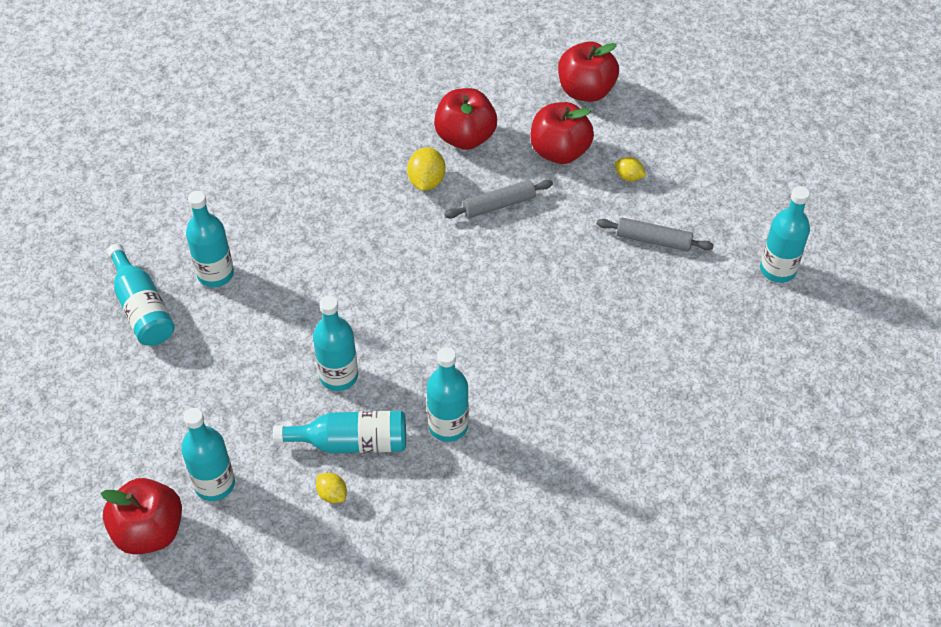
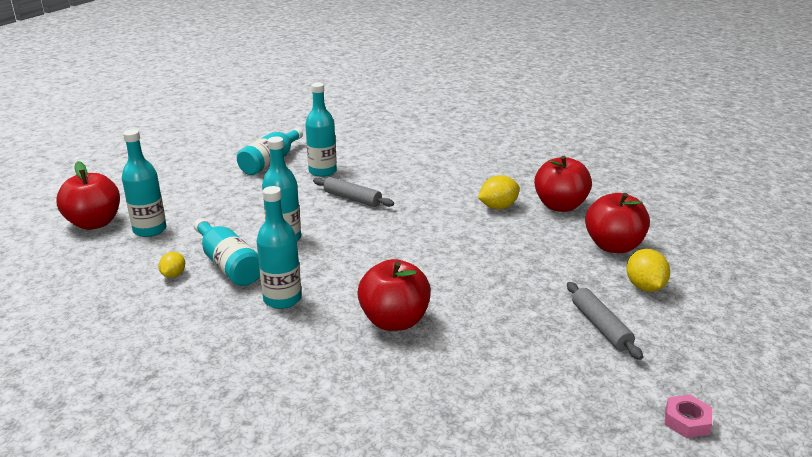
camera: 55 degrees right, 25 degrees down
(499, 205) = (521, 241): grey rolling pin -> grey rolling pin (352, 198)
(586, 91) = (690, 235): red apple -> red apple (394, 321)
(628, 177) = (644, 287): yellow lemon -> yellow lemon, size x1.60
(777, 269) = (686, 421): turquoise bottle -> pink nut

